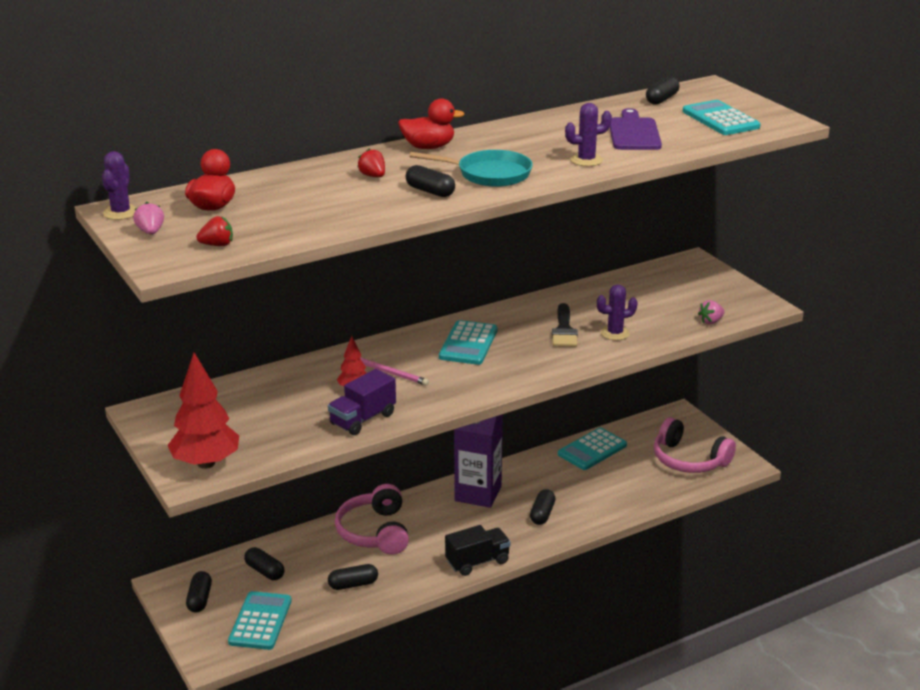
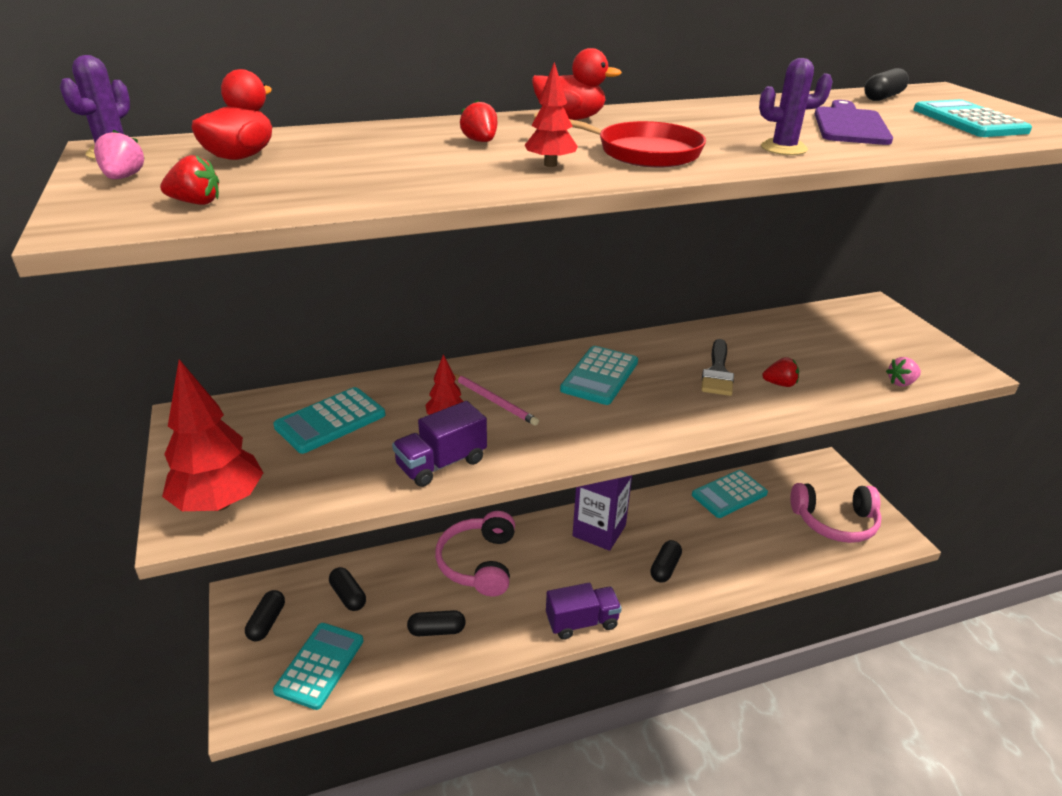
camera: 10 degrees right, 5 degrees up
(261, 401) = (330, 421): none -> turquoise calculator
(430, 191) = (550, 164): black capsule -> red tree
(477, 562) = (582, 622): black truck -> purple truck
(489, 174) = (642, 152): turquoise pan -> red pan
(615, 333) = (780, 384): purple cactus -> red strawberry
(689, 460) = (835, 522): pink headphones -> pink headphones turned 45 degrees counterclockwise

